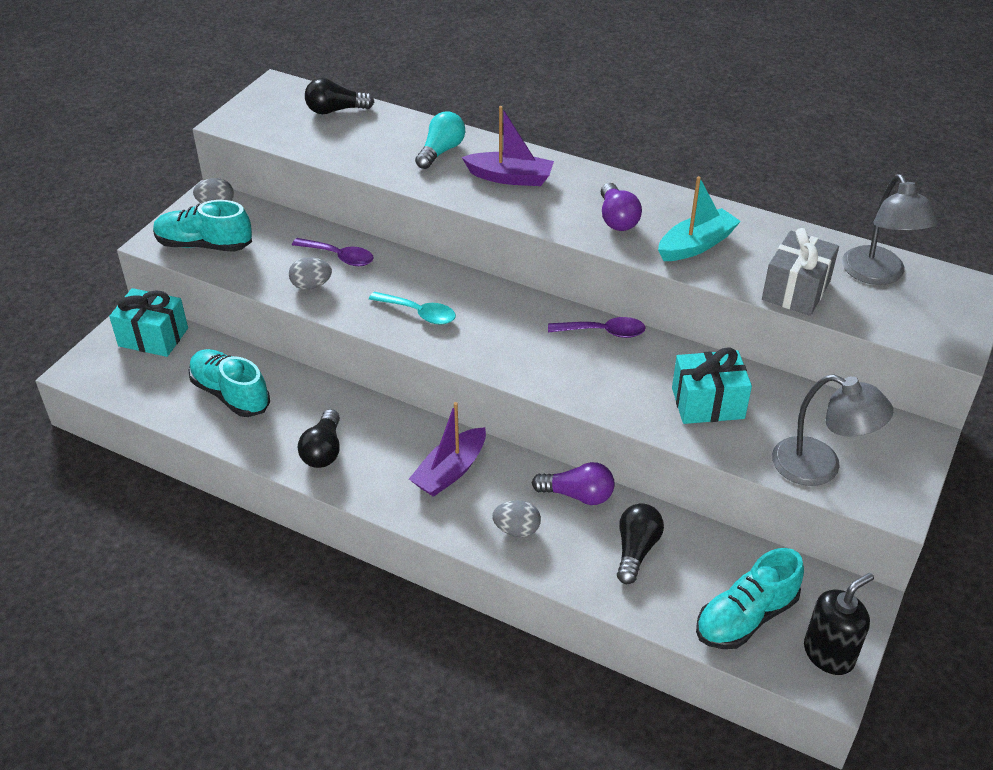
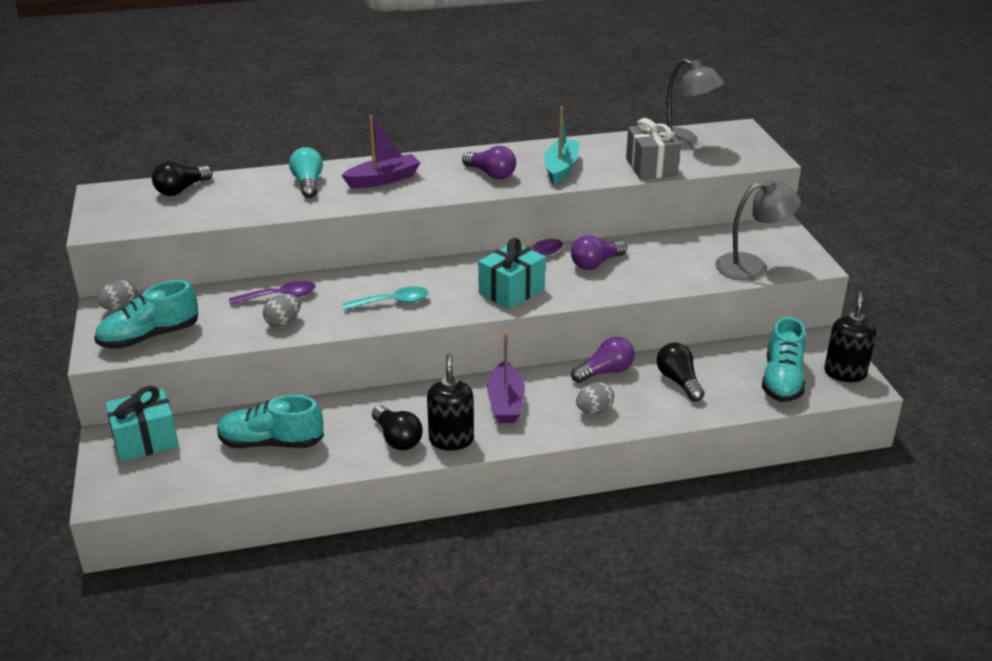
camera: 40 degrees left, 10 degrees down
(362, 480) = (451, 440): none -> black soap dispenser
(654, 372) = (596, 263): none -> purple light bulb
(707, 403) = (649, 264): turquoise gift -> turquoise gift (511, 291)

